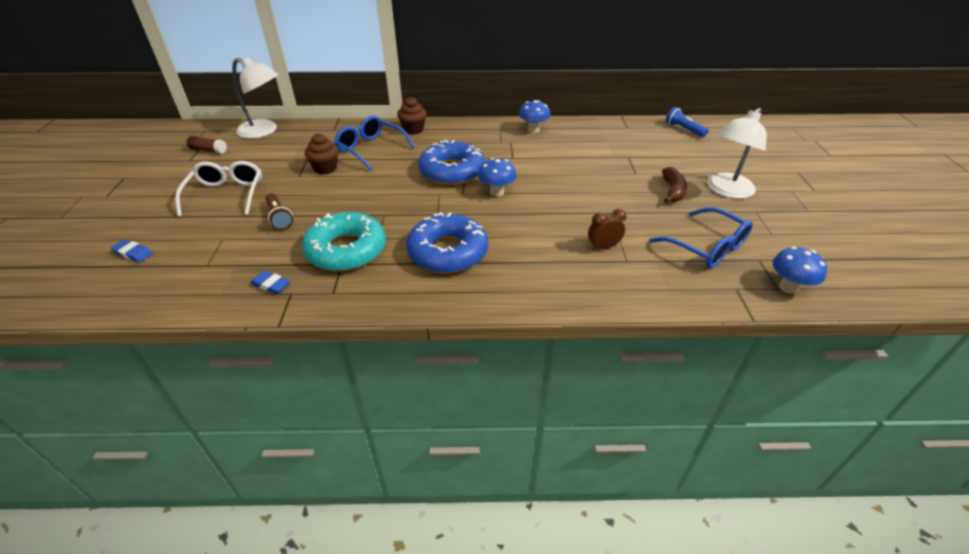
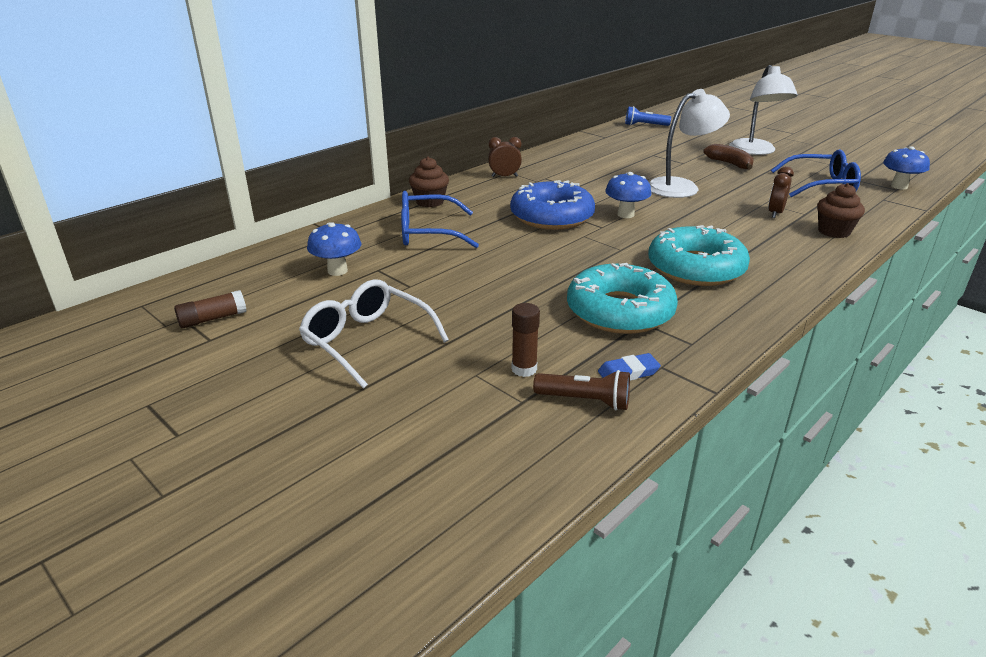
camera: 45 degrees left, 10 degrees down
(133, 253) = (402, 450): blue eraser -> none
(241, 250) = (524, 369): none -> brown glue stick
(264, 131) = (244, 270): white lamp -> white lamp (681, 186)
(279, 218) = (488, 325): brown flashlight -> brown flashlight (585, 401)
(325, 168) = (422, 267): brown cupcake -> brown cupcake (834, 231)
(448, 252) = (696, 268): blue donut -> turquoise donut
(489, 130) = (504, 176): none -> brown clock
(533, 130) = (541, 163): blue mushroom -> blue mushroom (337, 271)

